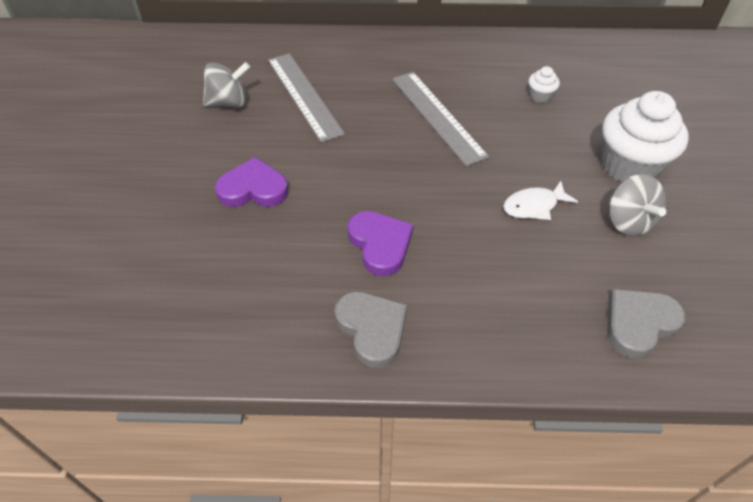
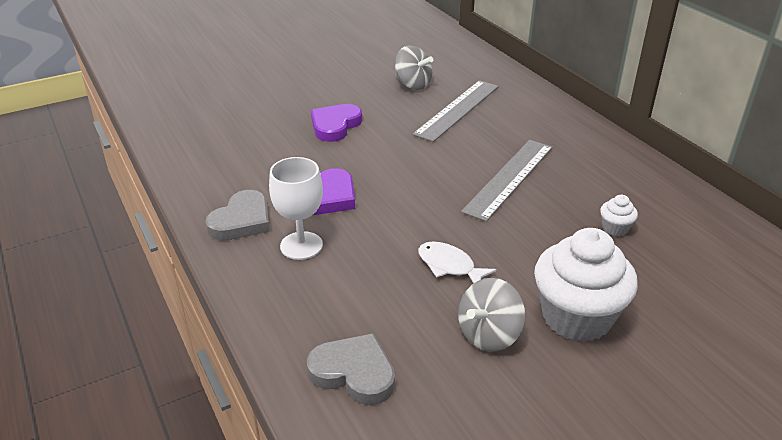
camera: 60 degrees right, 15 degrees down
(253, 189) = (335, 125): purple heart -> purple heart turned 120 degrees counterclockwise
(445, 295) = (301, 246): none -> white goblet

